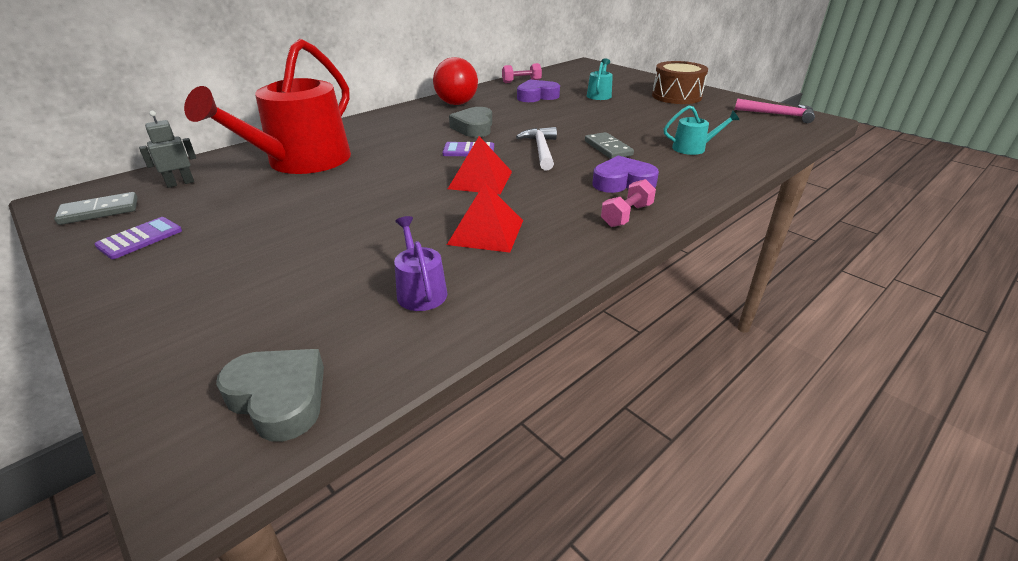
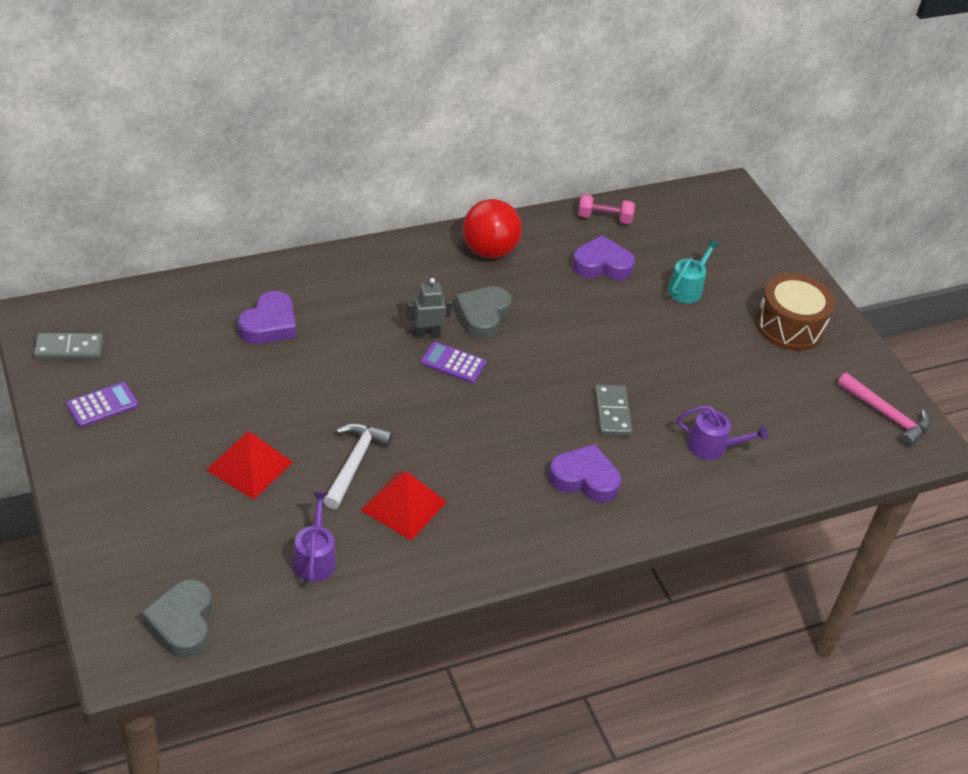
camera: 15 degrees right, 10 degrees up
(180, 183) = (144, 325): grey robot -> grey robot (427, 334)
(279, 398) = (182, 623): grey heart -> grey heart turned 150 degrees counterclockwise
(302, 161) = (269, 324): red watering can -> purple heart
(480, 180) = (439, 422): red pyramid -> red pyramid (249, 466)
(541, 150) = (534, 390): white hammer -> white hammer (354, 463)
(626, 215) = (550, 531): pink dumbbell -> none
(693, 148) = (712, 446): turquoise watering can -> purple watering can

